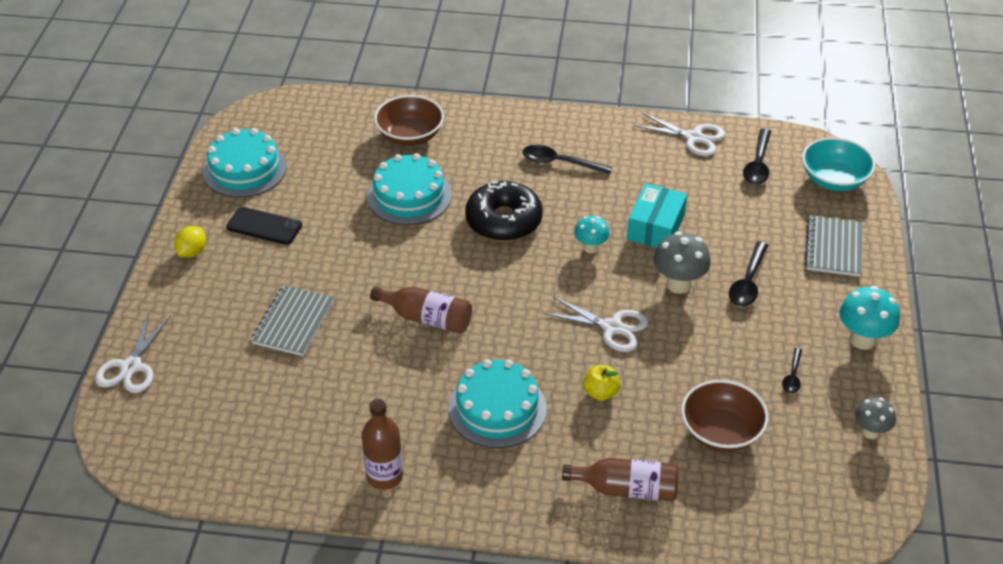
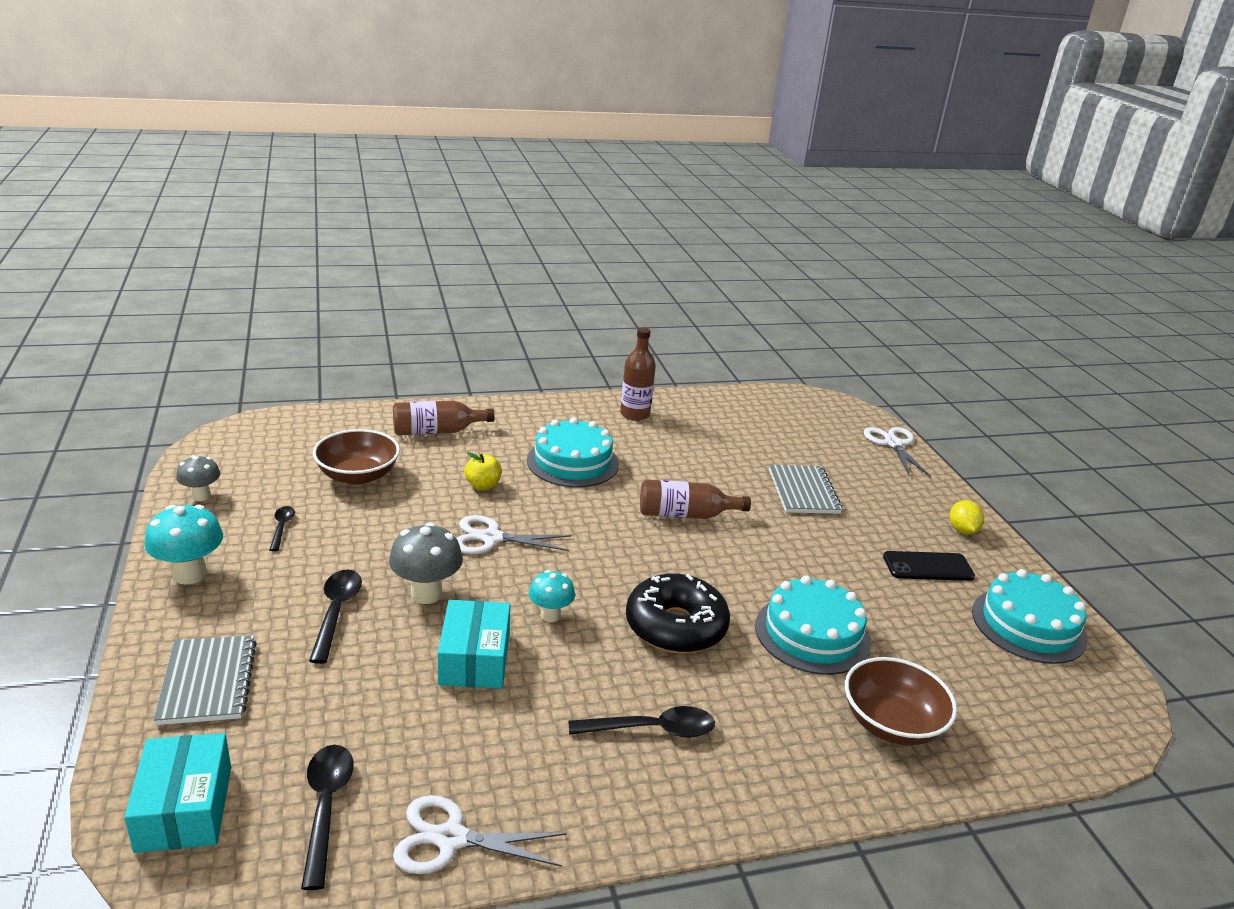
camera: 155 degrees right, 15 degrees down
(834, 180) = (184, 808): turquoise bowl -> turquoise box

